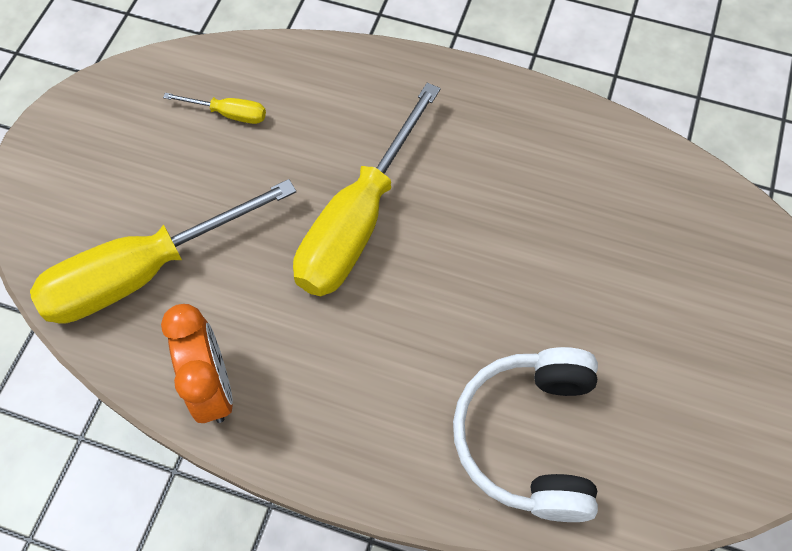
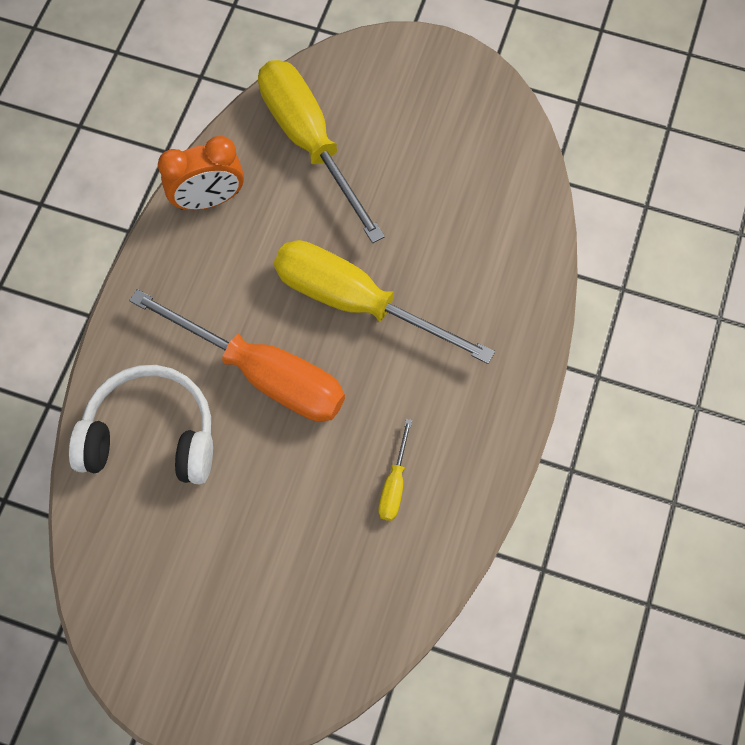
camera: 90 degrees right, 5 degrees up
(228, 114) = (469, 191): yellow screwdriver -> yellow screwdriver (394, 484)
(445, 315) = (263, 373): none -> orange screwdriver

